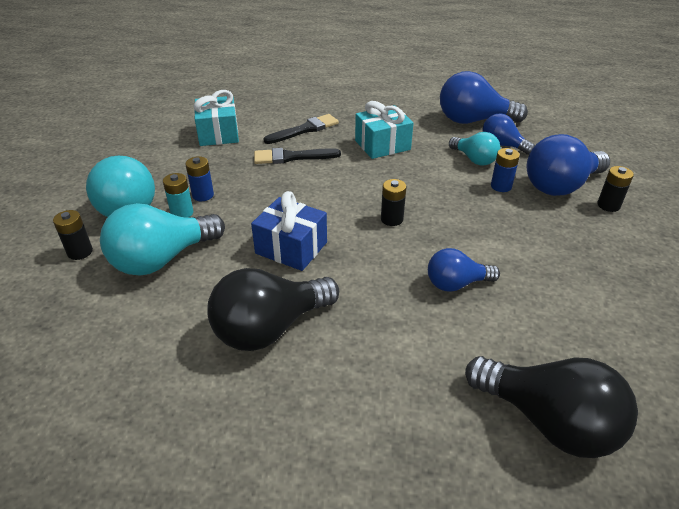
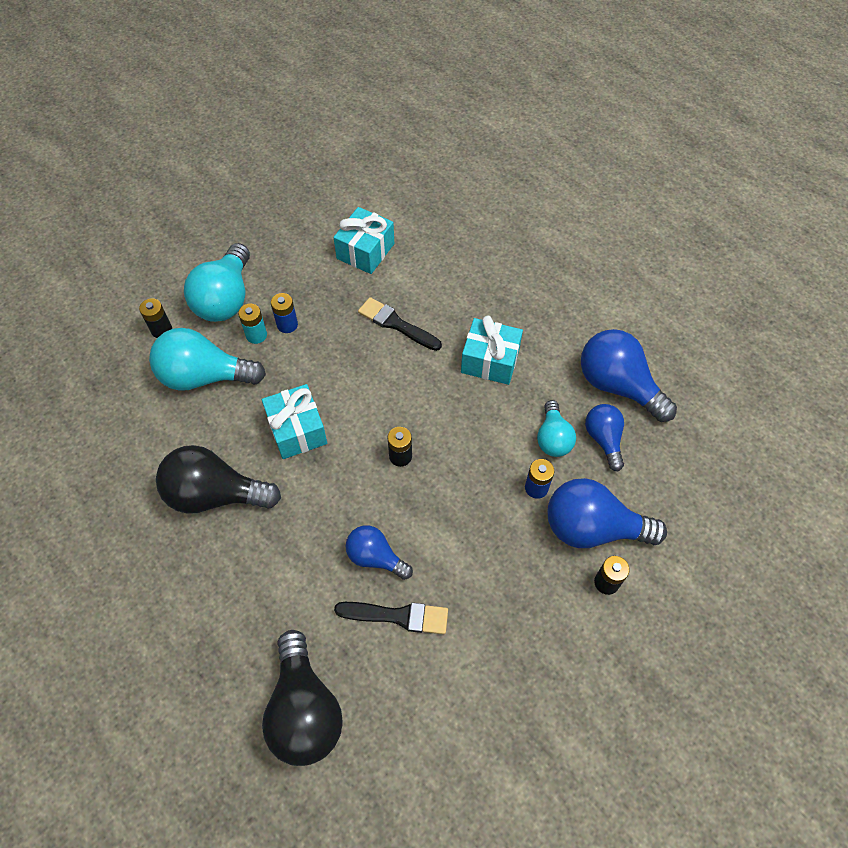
camera: 40 degrees right, 20 degrees up
(291, 248) = (297, 430): blue gift -> turquoise gift
(305, 130) = (443, 293): black brush -> black brush (398, 616)

